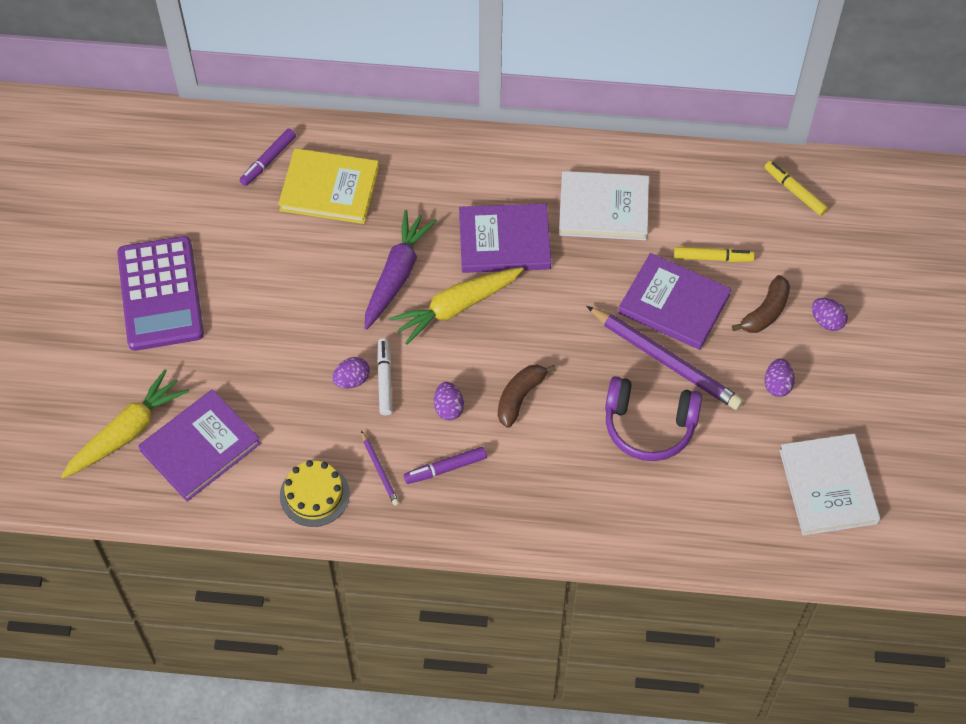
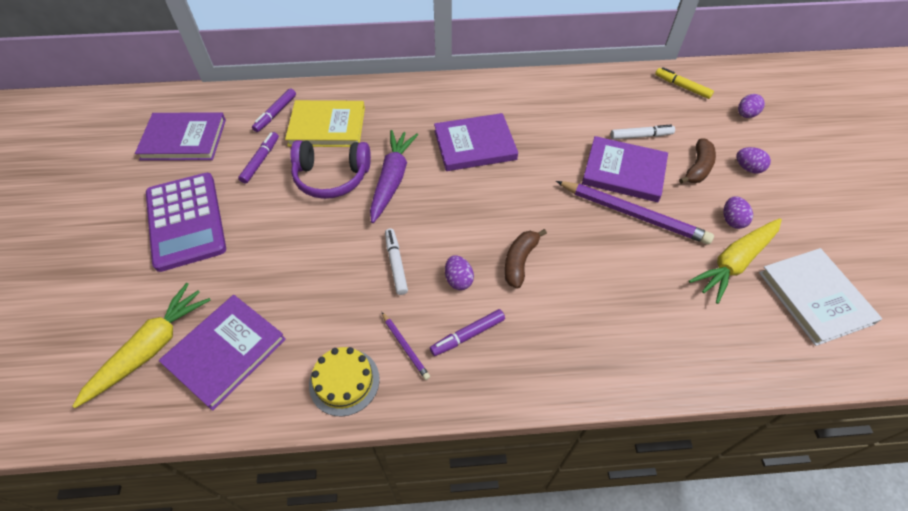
camera: 10 degrees left, 5 degrees down
(157, 183) = (184, 139): none -> purple book
(247, 226) = (261, 161): none -> purple marker
(352, 380) = (366, 268): purple egg -> purple egg (745, 115)
(456, 307) = (447, 197): yellow carrot -> yellow carrot (734, 262)
(603, 208) = (545, 114): white book -> none
(649, 426) = (639, 269): purple headphones -> purple headphones (331, 177)
(713, 258) = (641, 136): yellow marker -> white marker

